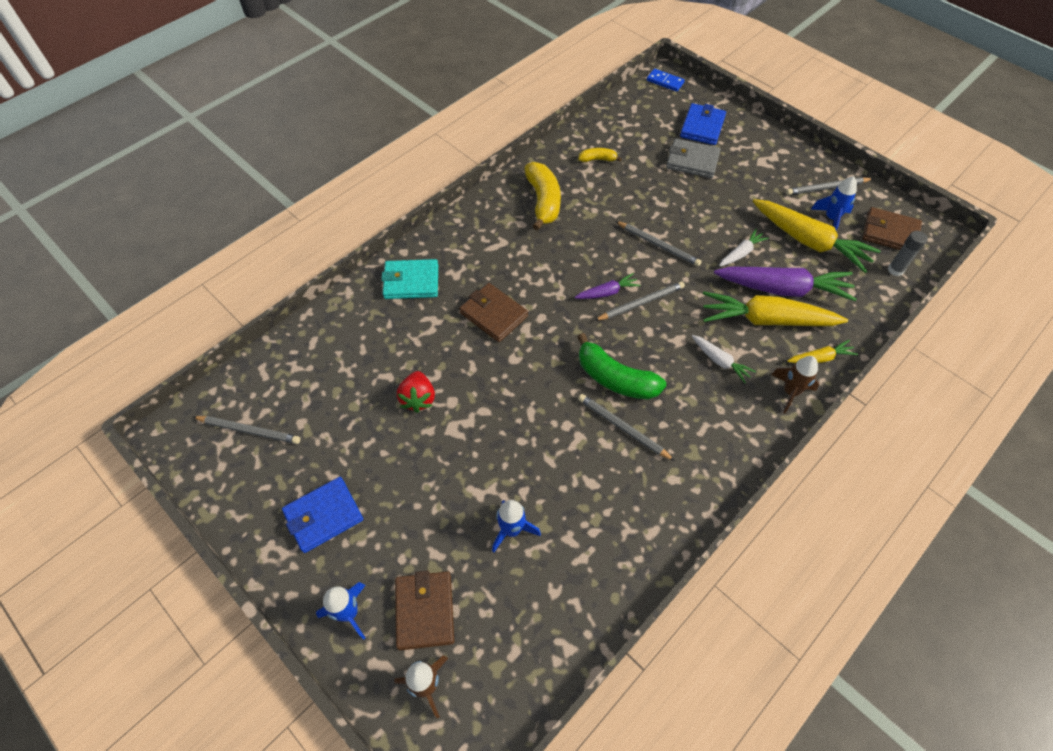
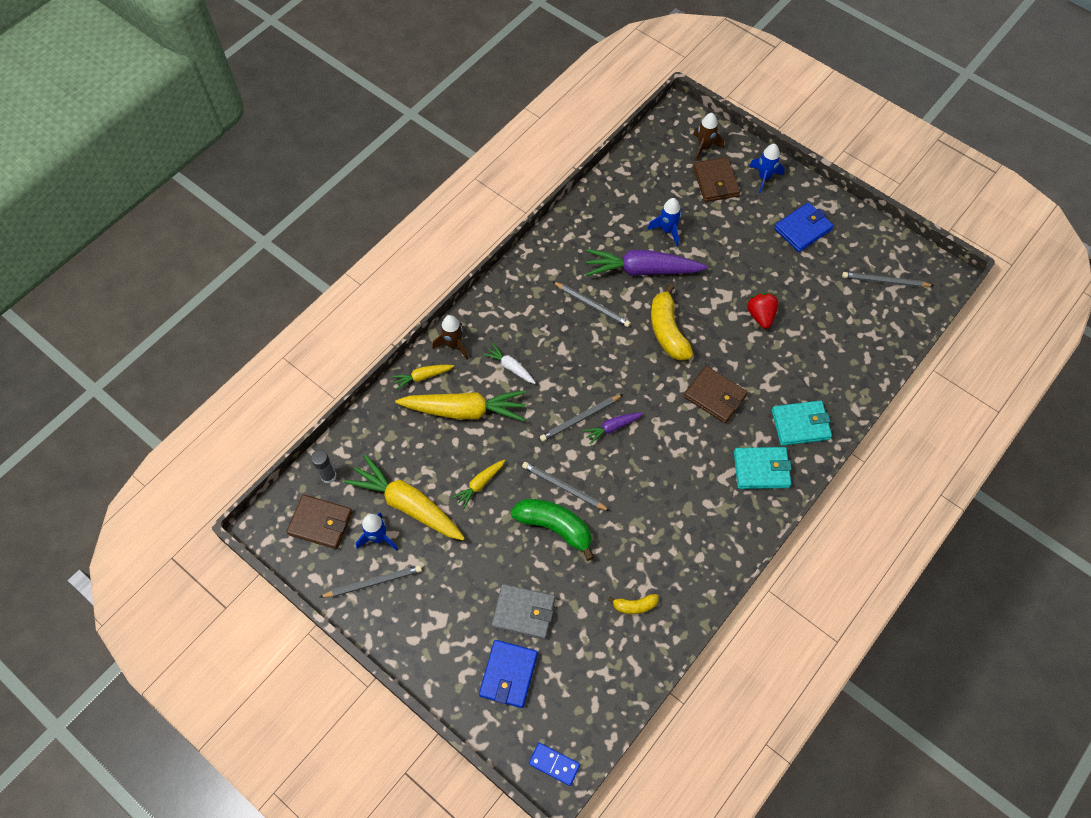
camera: 175 degrees right, 5 degrees up
(463, 246) = (761, 469): none -> turquoise wallet
(543, 201) = (689, 536): yellow banana -> yellow banana (667, 331)
(615, 378) = (600, 345): green banana -> green banana (554, 527)
(741, 253) = (480, 484): white carrot -> yellow carrot
(783, 289) = (444, 445): purple carrot -> purple carrot (642, 270)

